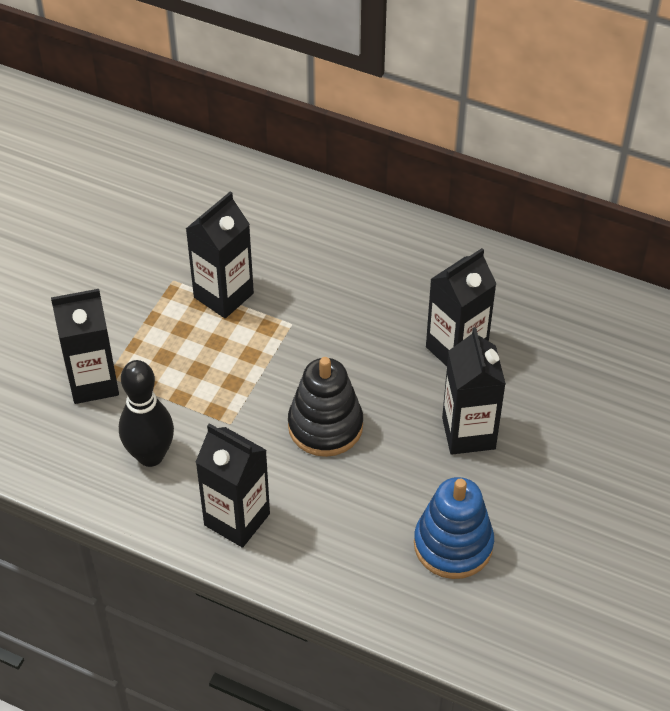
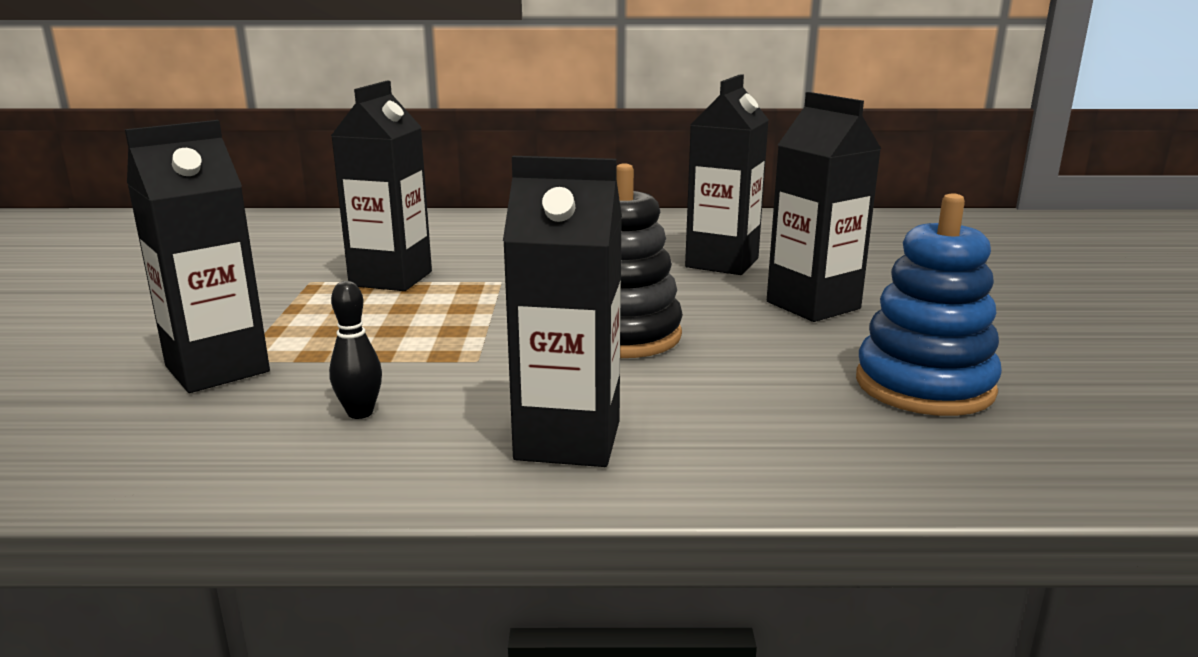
camera: 25 degrees left, 30 degrees down
(150, 455) = (360, 413): black bowling pin -> black bowling pin, size x0.50

